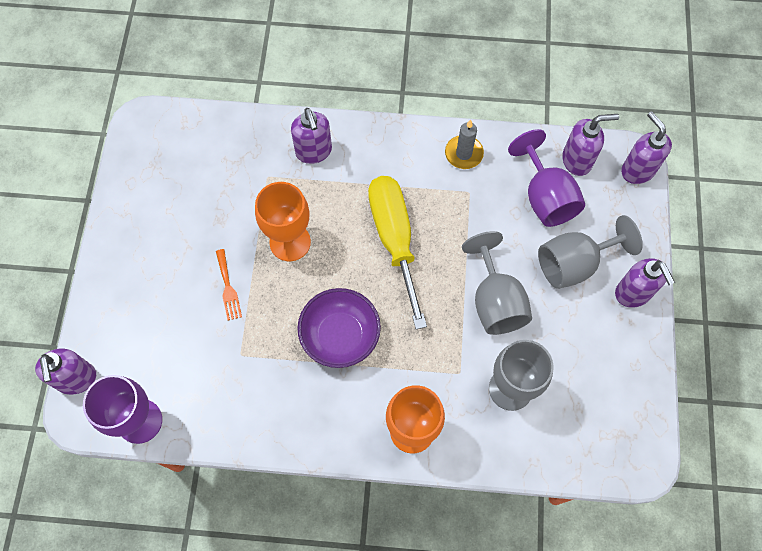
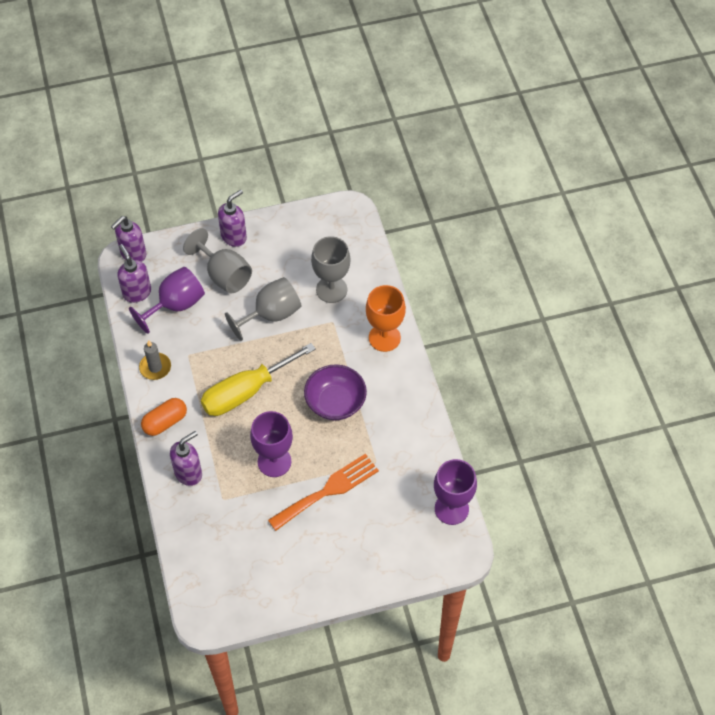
camera: 110 degrees left, 10 degrees down
(77, 379) = (440, 566): purple soap dispenser -> none
(228, 288) = (328, 490): orange fork -> orange fork, size x1.98
(290, 242) = (274, 461): orange goblet -> purple goblet
(387, 145) = (165, 422): none -> orange capsule

